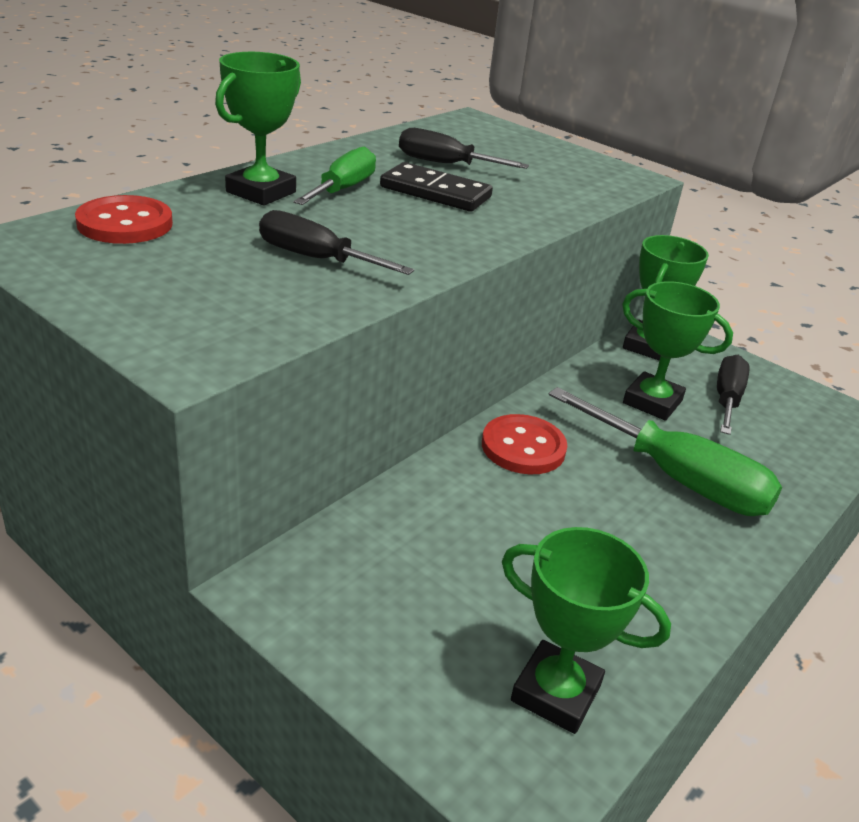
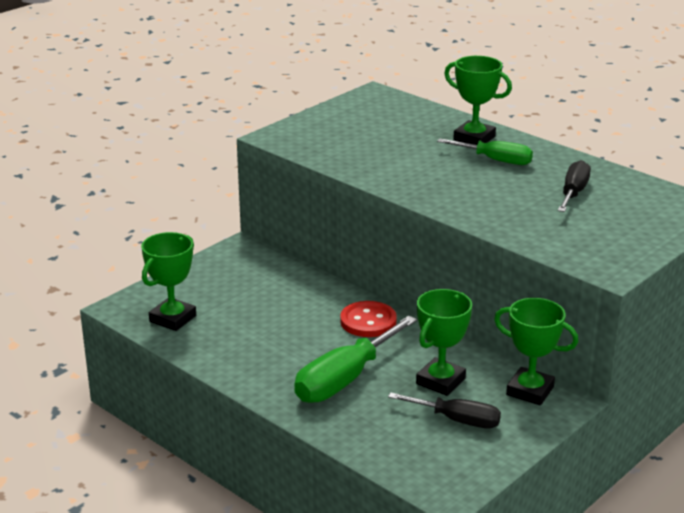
camera: 95 degrees right, 5 degrees down
(125, 224) = (408, 111): red button -> none
(316, 258) = (387, 156): black screwdriver -> none
(435, 192) = (512, 189): black domino -> none

